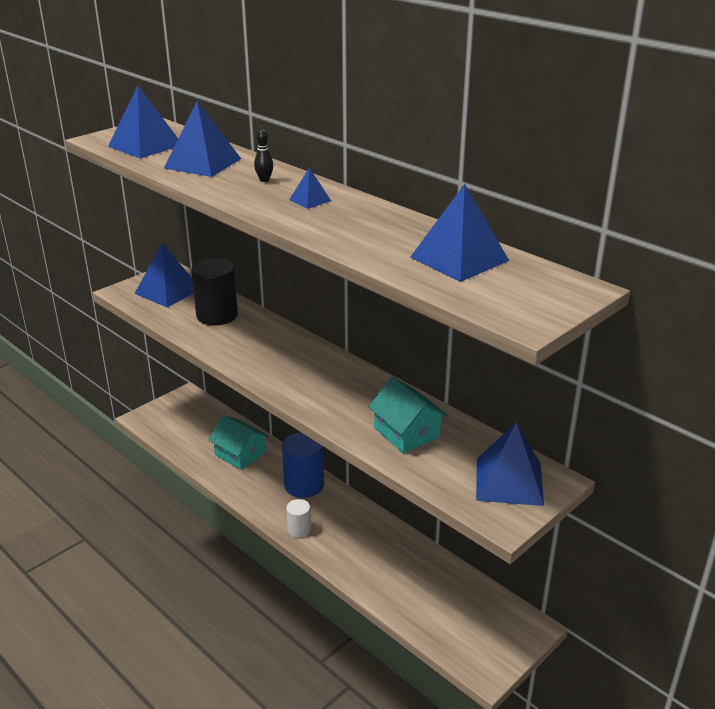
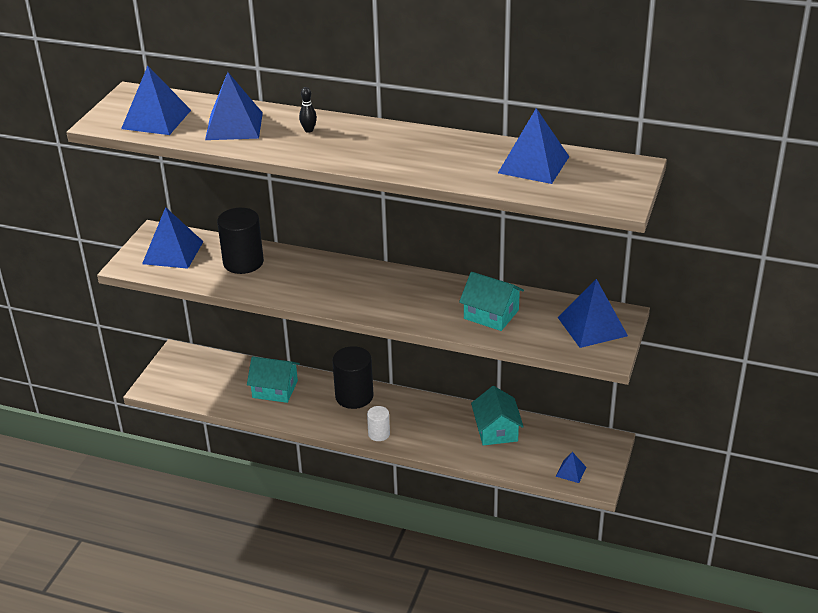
camera: 25 degrees left, 5 degrees up
(304, 485) = (354, 396): blue cylinder -> black cylinder
(310, 200) = (369, 140): blue pyramid -> blue pyramid (571, 471)
(416, 569) = (496, 430): none -> turquoise house

